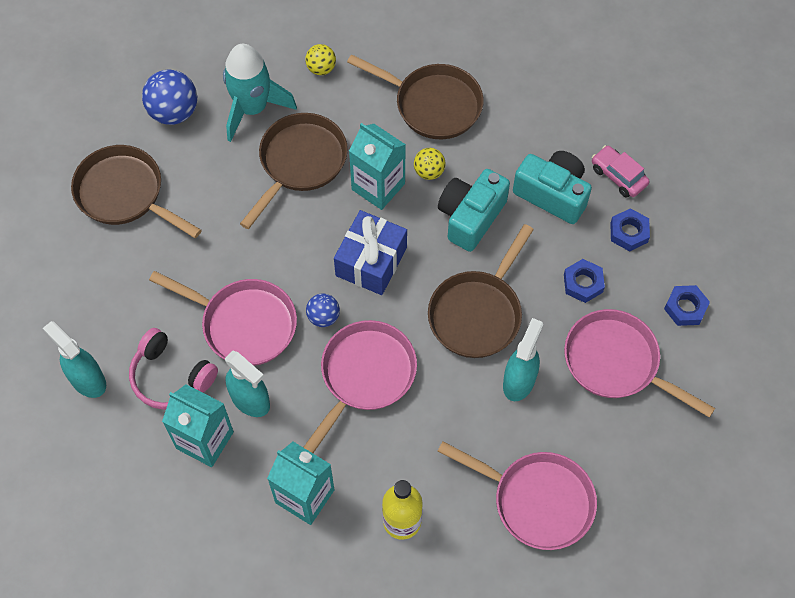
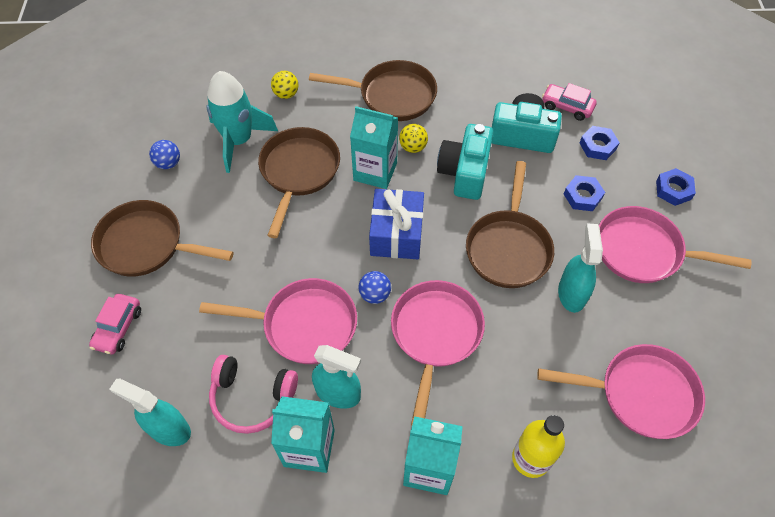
camera: 20 degrees left, 5 degrees down
(73, 269) = (118, 328): none -> pink car
(174, 112) = (168, 163): blue ball -> blue ball, size x0.58

